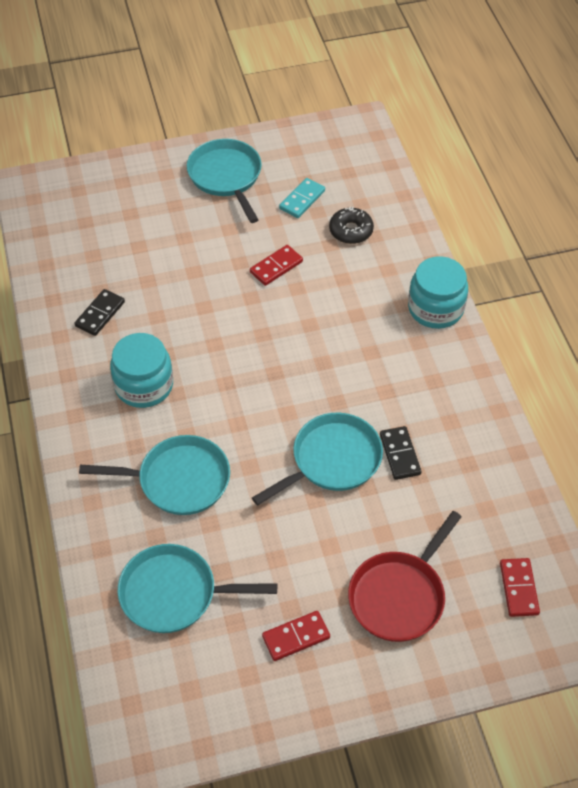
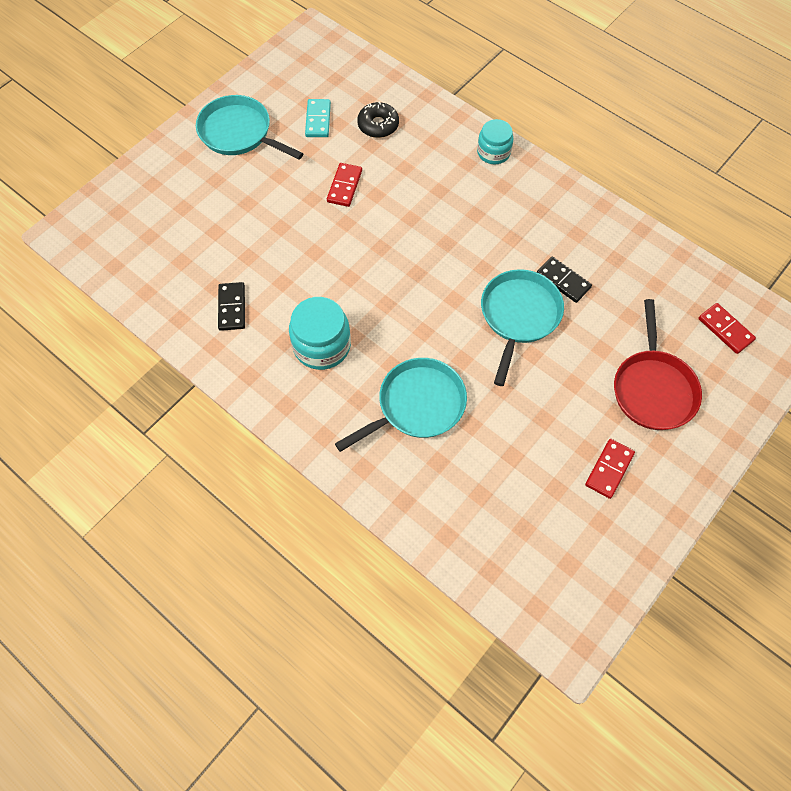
camera: 35 degrees left, 10 degrees up
(174, 593) = (492, 497): turquoise pan -> none
(435, 308) = (493, 152): turquoise jar -> turquoise jar, size x0.66

